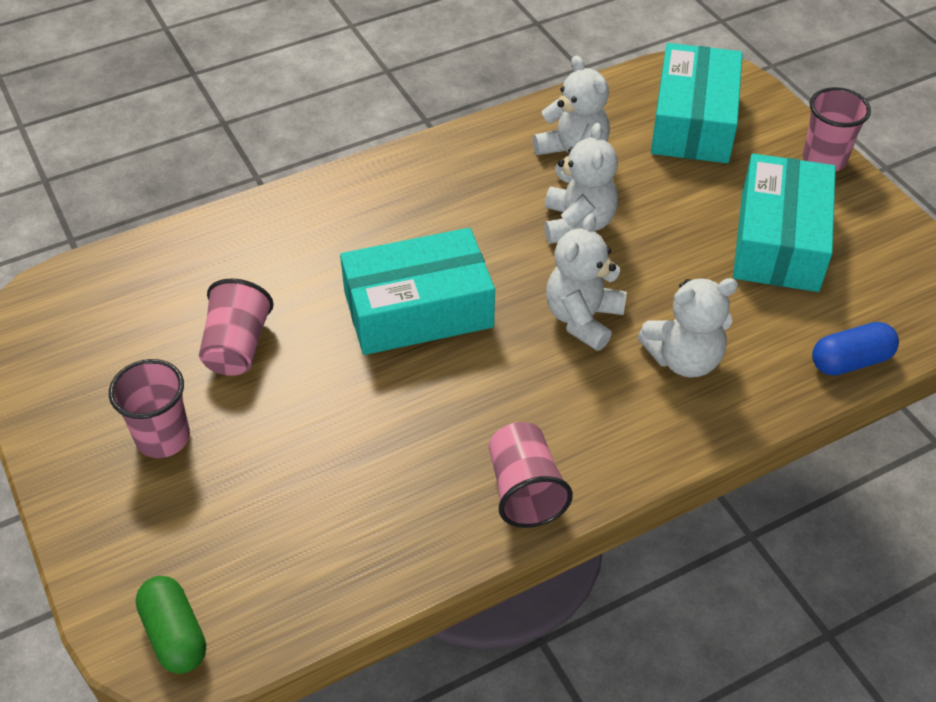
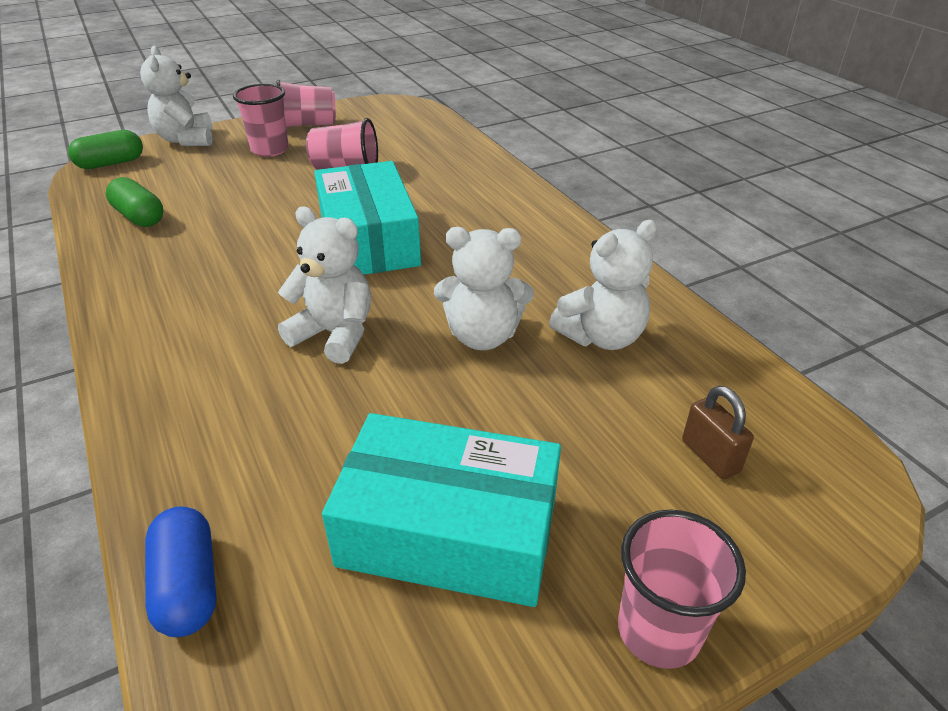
camera: 90 degrees right, 10 degrees down
(352, 541) = (139, 217): none -> green capsule
(524, 490) = (137, 293): pink cup -> pink cup (307, 125)
(684, 359) = (252, 407): white teddy bear -> white teddy bear (186, 140)
(693, 121) = (710, 456): turquoise box -> brown padlock

